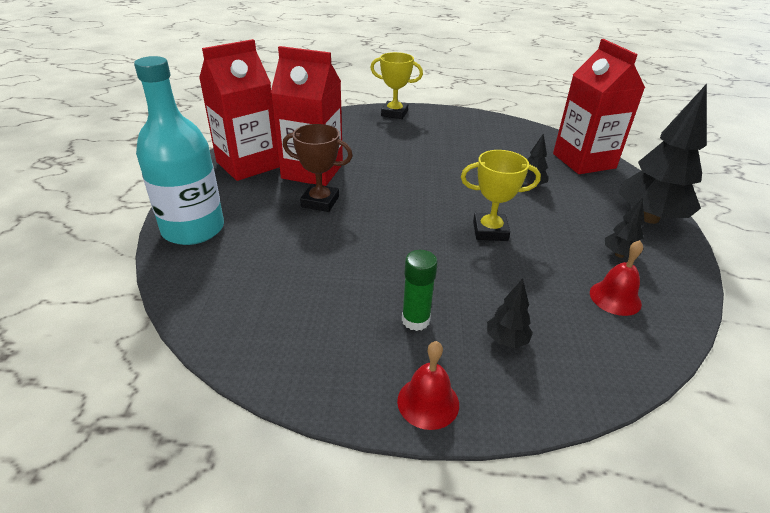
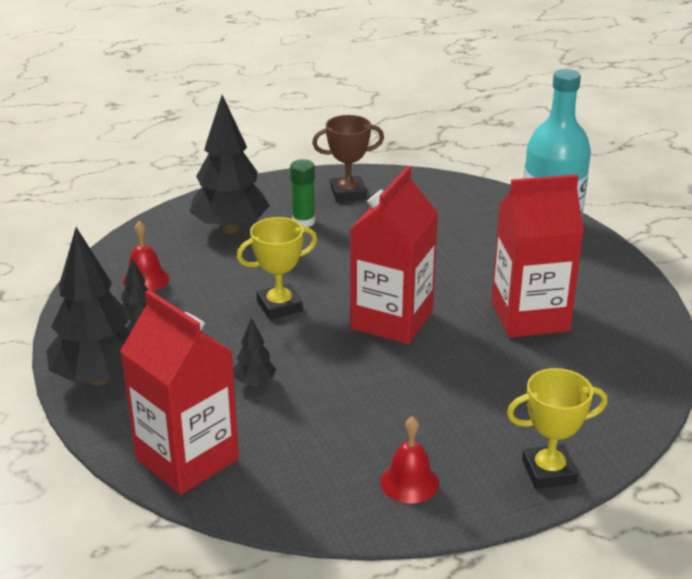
camera: 155 degrees right, 5 degrees down
(248, 165) = (610, 301): red carton -> red carton (391, 320)
(320, 202) = (475, 284): brown trophy -> brown trophy (348, 193)
(428, 402) = (268, 189): red bell -> red bell (409, 482)
(506, 340) = (230, 228): black tree -> black tree, size x2.22

